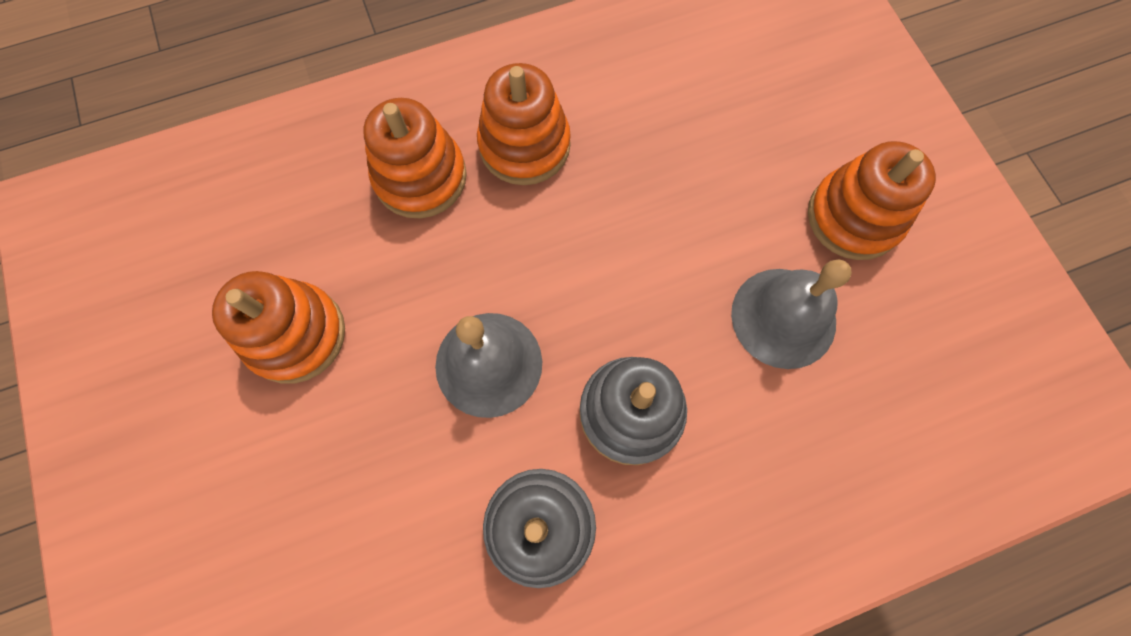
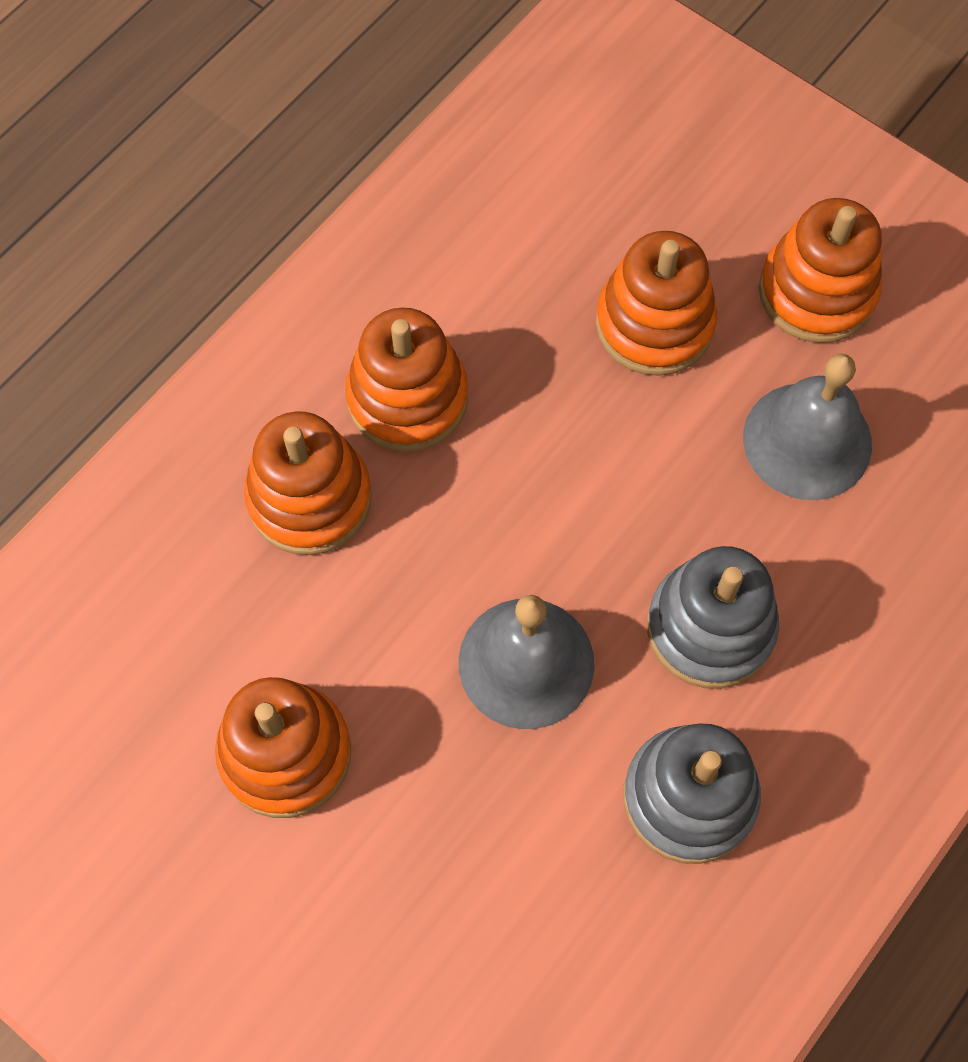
camera: 30 degrees left, 5 degrees down
(722, 180) = (654, 324): none -> orange stacking toy

